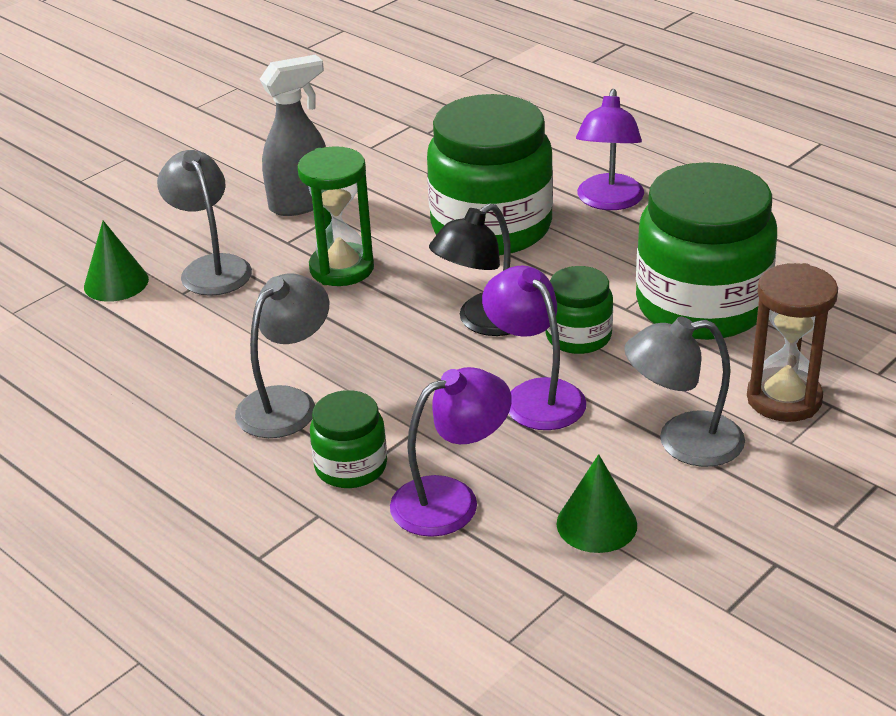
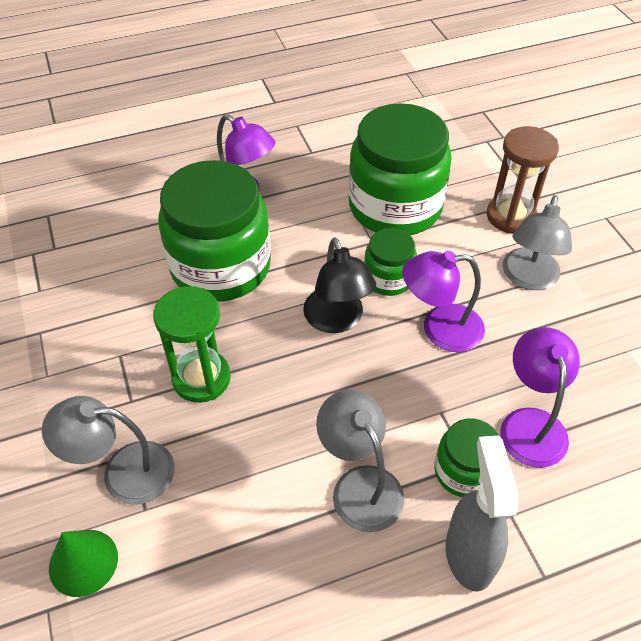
camera: 65 degrees left, 15 degrees up
(301, 203) = (81, 369): grey spray bottle -> grey spray bottle (469, 554)
(596, 524) = (589, 355): green cone -> none

